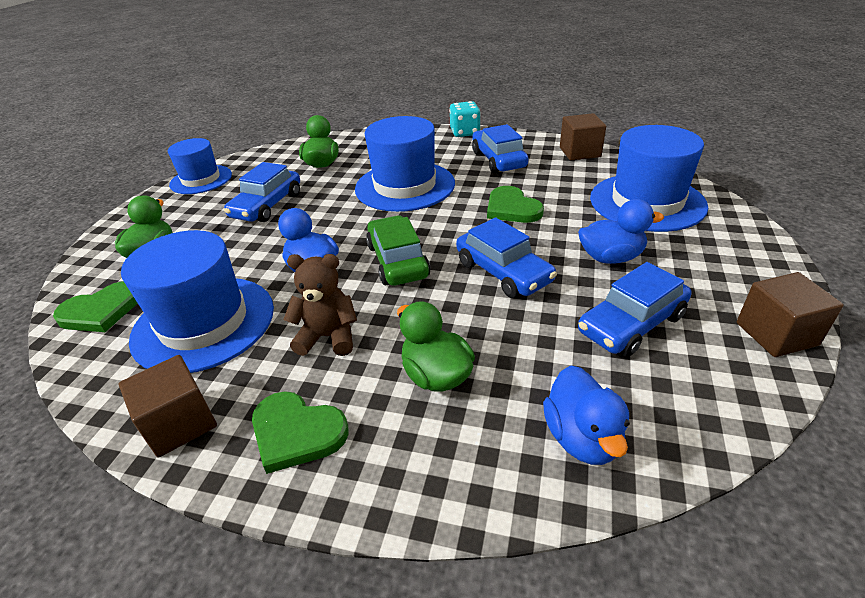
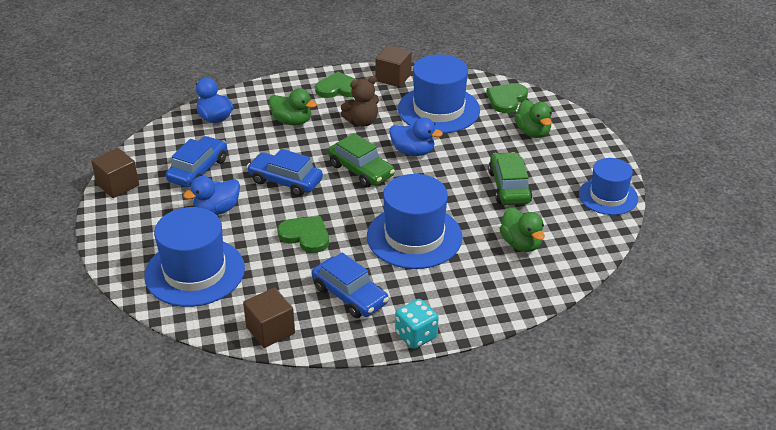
camera: 150 degrees right, 0 degrees up
(267, 205) = (509, 187): blue car -> green car

